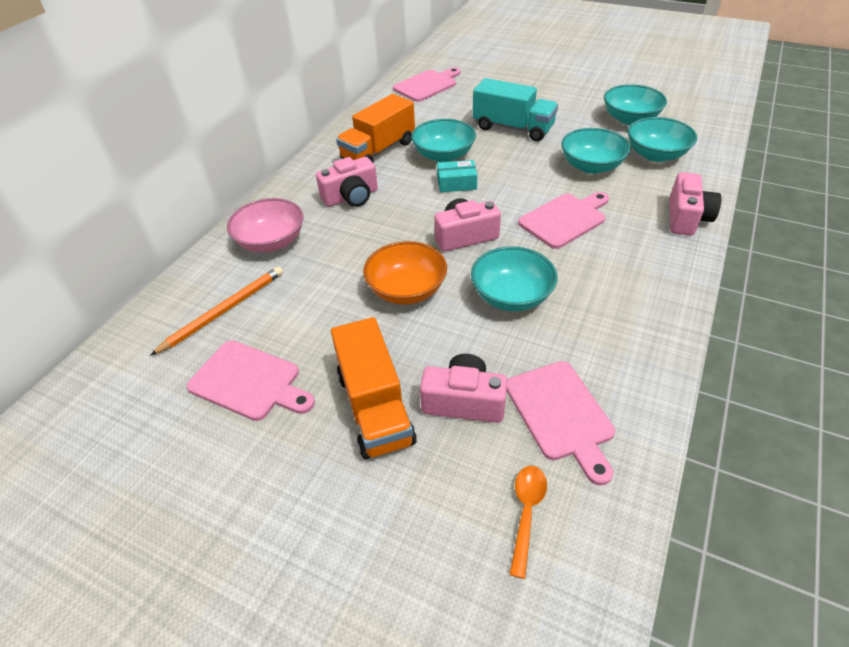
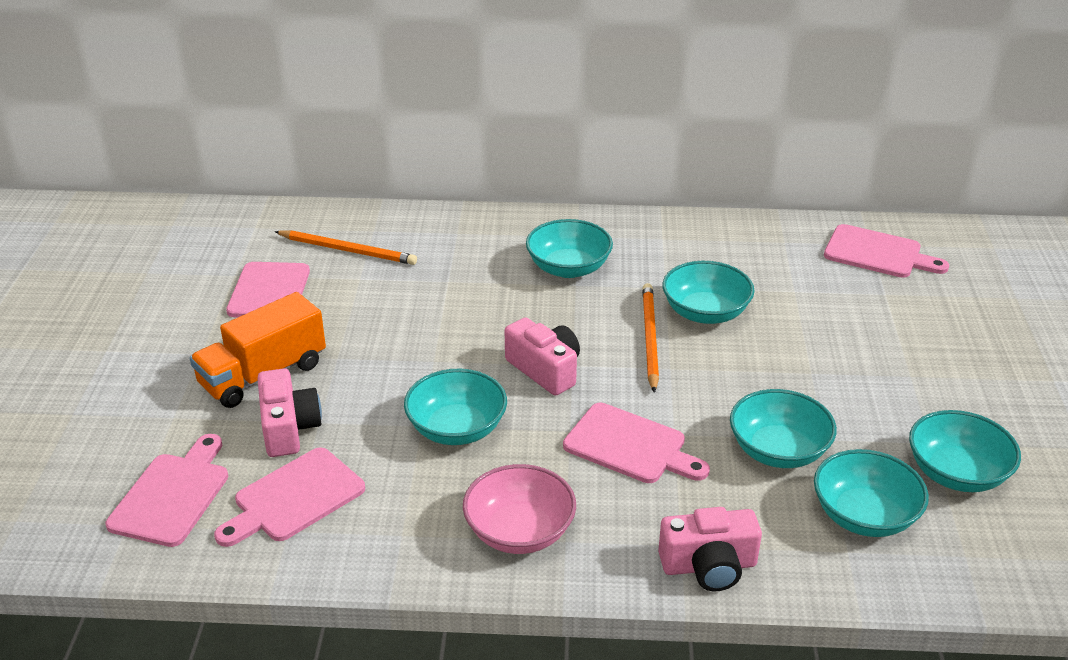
camera: 65 degrees right, 10 degrees down
(271, 241) = (460, 242): pink bowl -> pink bowl (519, 532)
(351, 197) = (568, 268): pink camera -> turquoise bowl
(378, 151) = (677, 260): orange truck -> none
(407, 290) = (430, 351): orange bowl -> none
(456, 183) = (649, 338): turquoise box -> orange pencil
(513, 128) = (824, 357): turquoise truck -> none
(526, 513) = (172, 495): orange spoon -> pink cutting board

